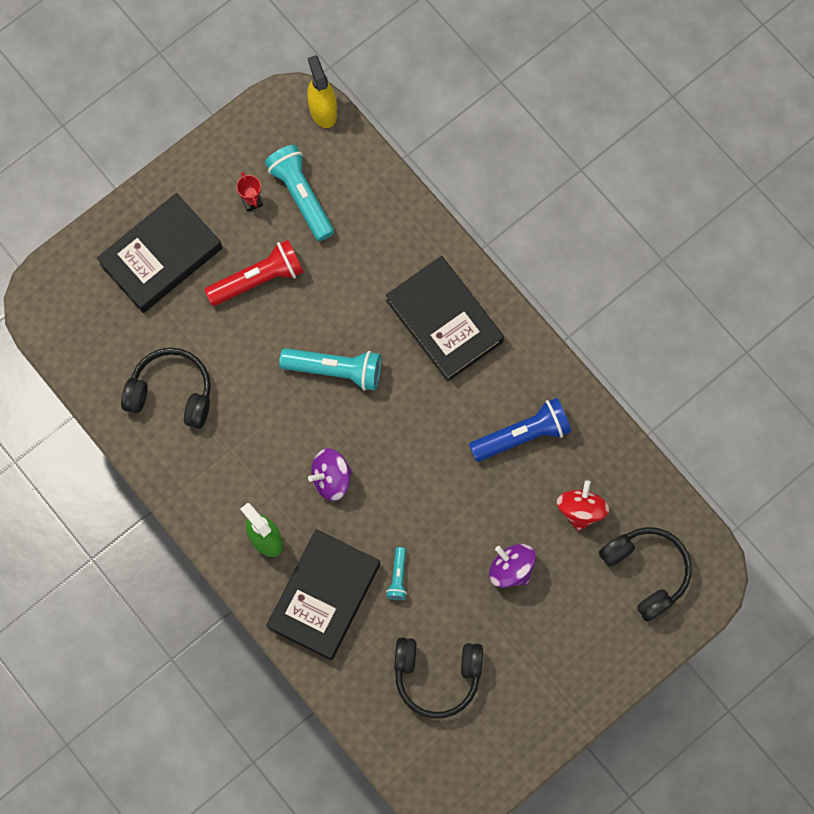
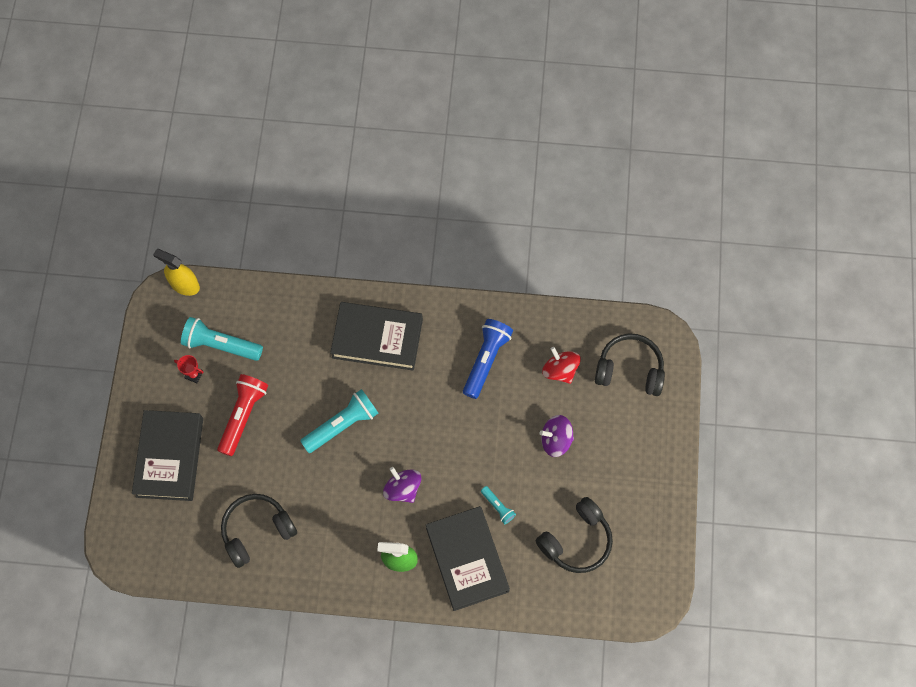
camera: 45 degrees left, 5 degrees down
(331, 478) = (403, 488): purple spinning top -> purple spinning top turned 120 degrees clockwise

